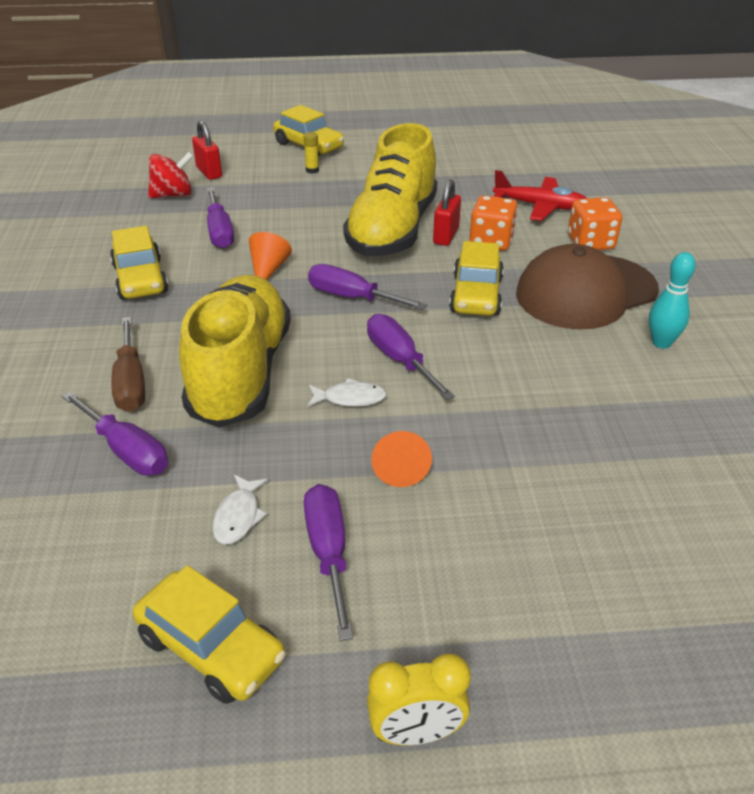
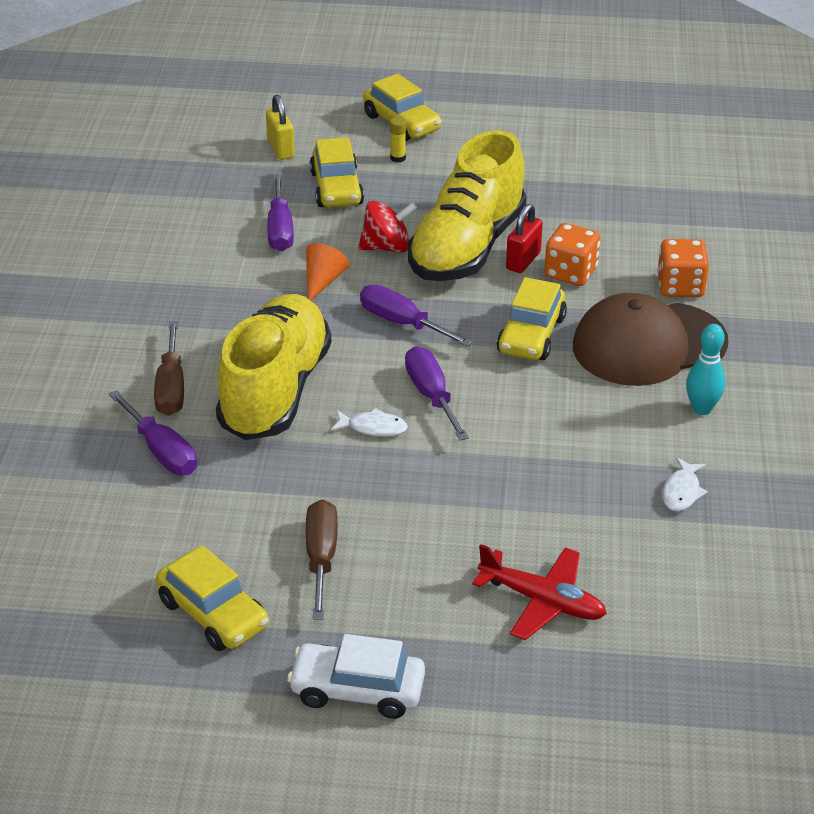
camera: 10 degrees right, 0 degrees up
(140, 279) = (191, 278): yellow car -> yellow car (336, 188)
(173, 195) = (237, 176): red spinning top -> red spinning top (386, 247)
(209, 172) = (281, 149): red padlock -> yellow padlock
(238, 516) = (251, 519): white fish -> white fish (681, 492)
(329, 553) = (321, 558): purple screwdriver -> brown screwdriver
(400, 467) = (402, 496): orange cone -> none
(416, 733) = (357, 690): yellow clock -> white car
(540, 206) = (643, 234): red plane -> red plane (542, 601)

